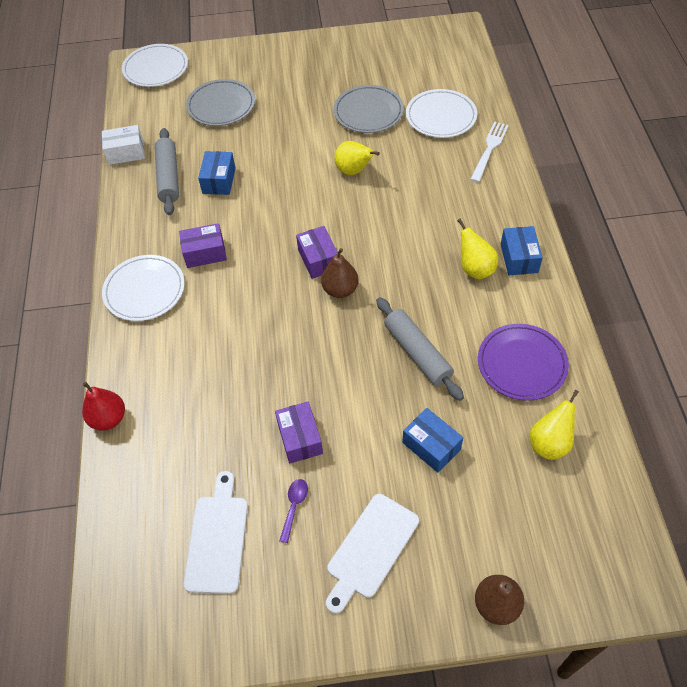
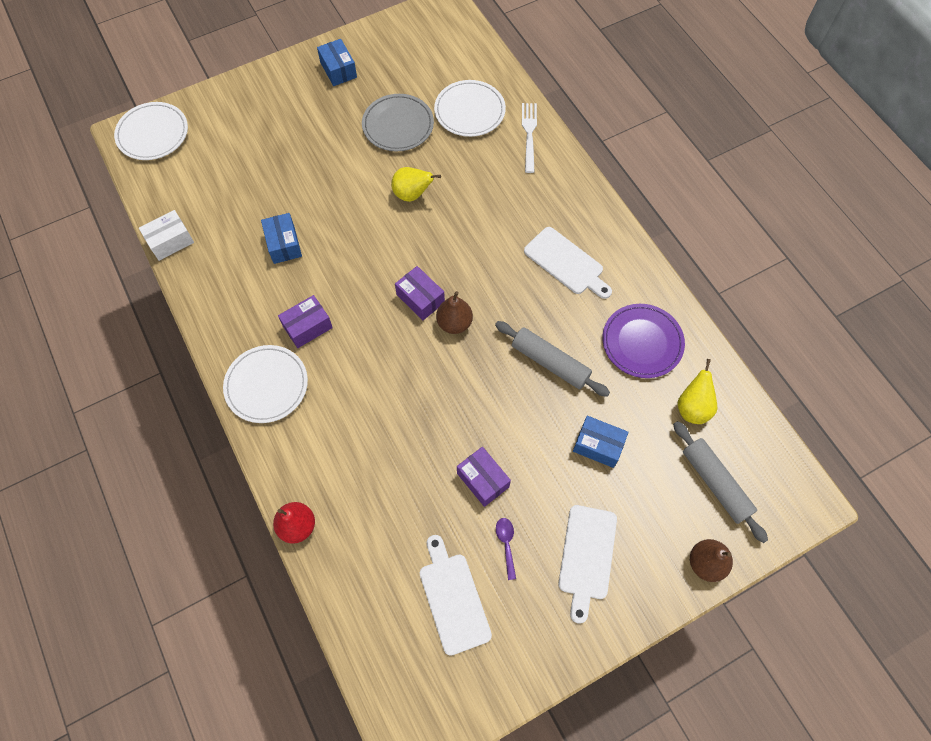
camera: 25 degrees left, 10 degrees up
(168, 177) = (230, 256): grey rolling pin -> grey rolling pin (715, 483)
(221, 105) = (245, 159): grey plate -> none
(475, 269) = (566, 263): yellow pear -> white cutting board
(519, 258) = (600, 240): blue box -> blue box (338, 70)

